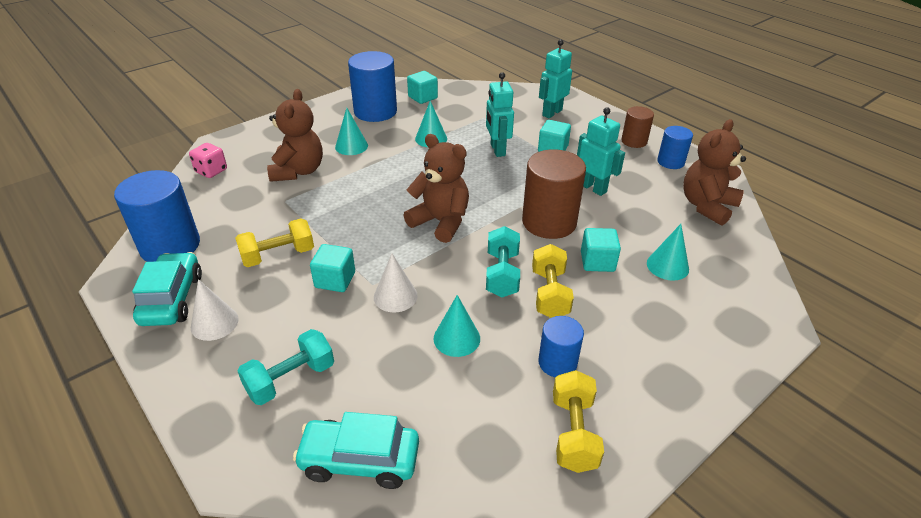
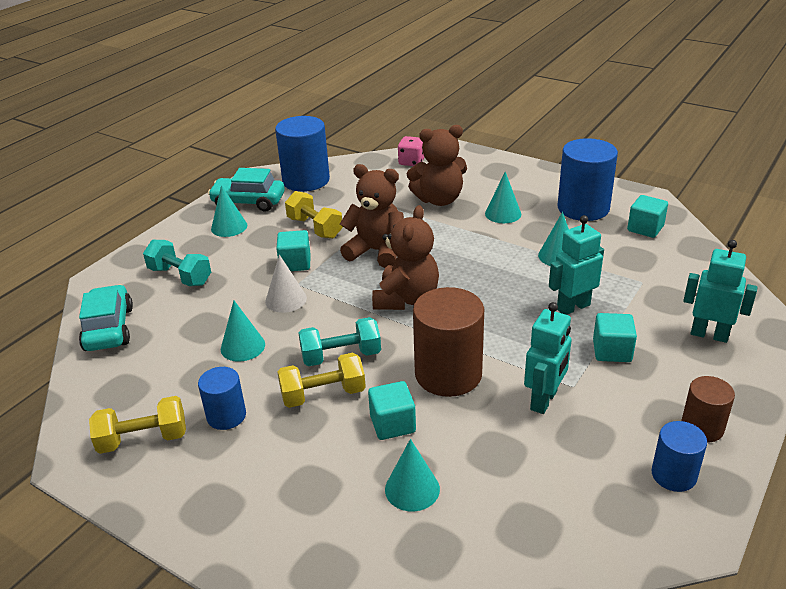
camera: 75 degrees right, 5 degrees down
(172, 299) = (248, 202): turquoise car -> turquoise car turned 150 degrees counterclockwise
(214, 323) = (229, 227): white cone -> turquoise cone
(707, 206) = (575, 525): brown teddy bear -> brown teddy bear (376, 251)

